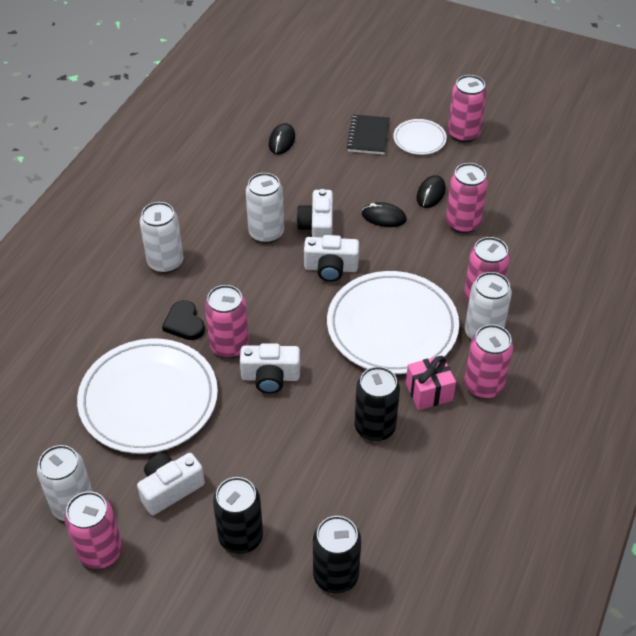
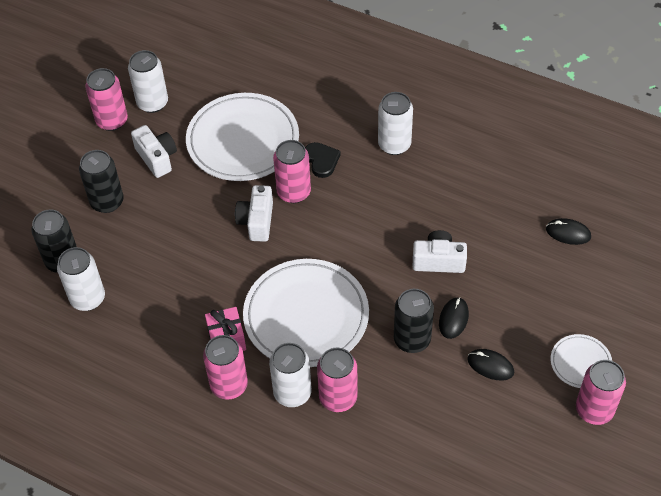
camera: 95 degrees right, 5 degrees up
(184, 323) = (322, 160): black heart -> black heart turned 90 degrees clockwise
(266, 233) = (431, 219): white can -> white can (88, 298)
(331, 268) = (383, 270): white camera -> none
(368, 136) = (582, 312): black notebook -> none
(375, 427) = (194, 295): black can -> black can (412, 339)
(463, 223) = (445, 392): pink can -> none

